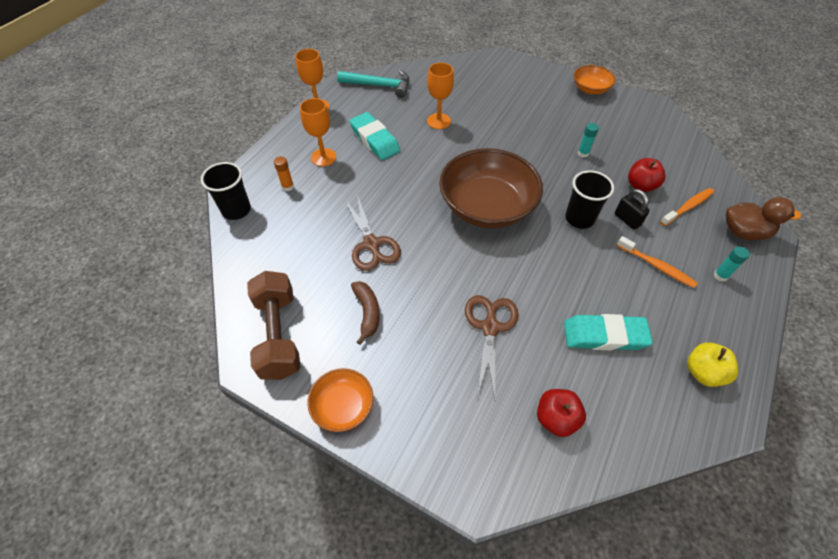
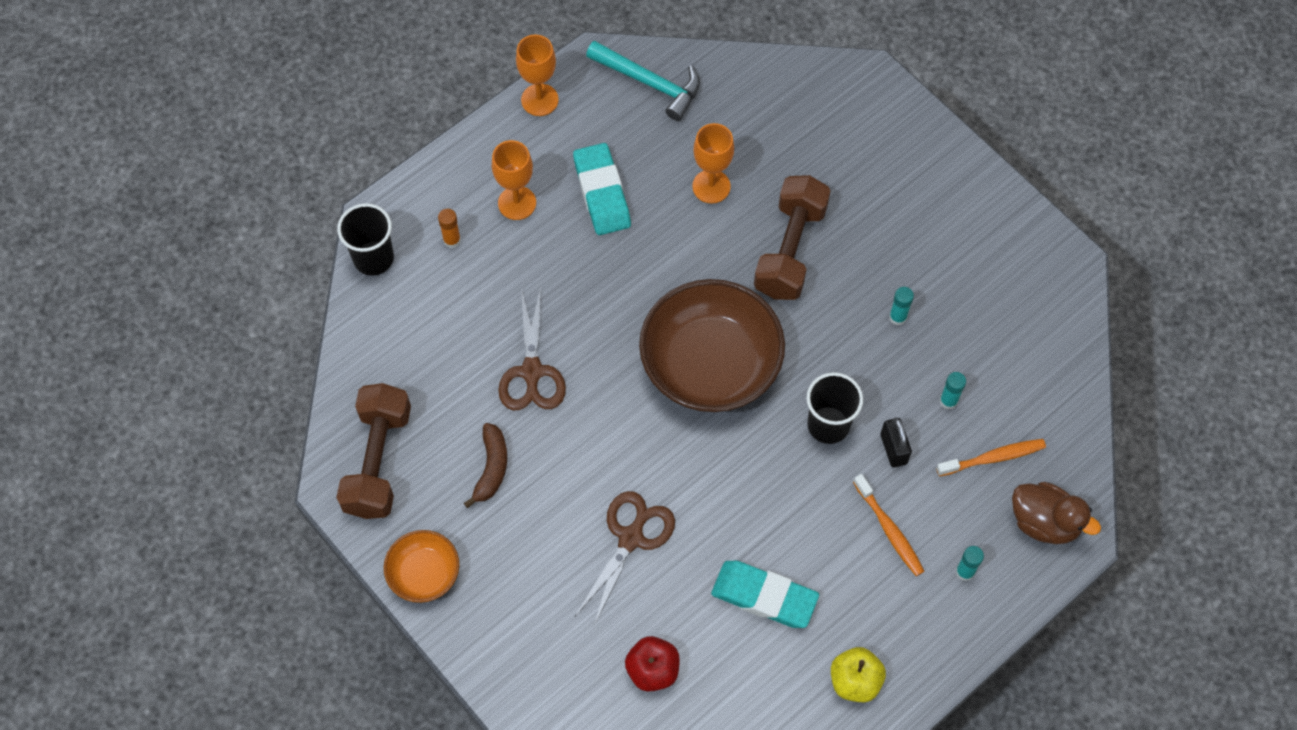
camera: 20 degrees right, 10 degrees up
(501, 138) = (790, 250): none -> brown dumbbell
(590, 89) = (984, 195): orange bowl -> none
(640, 186) = (948, 401): red apple -> turquoise glue stick

